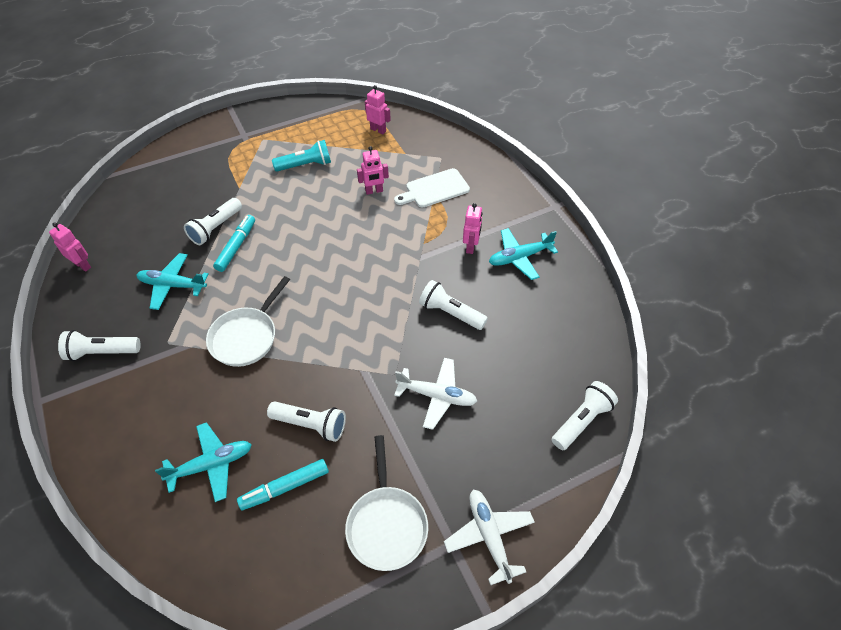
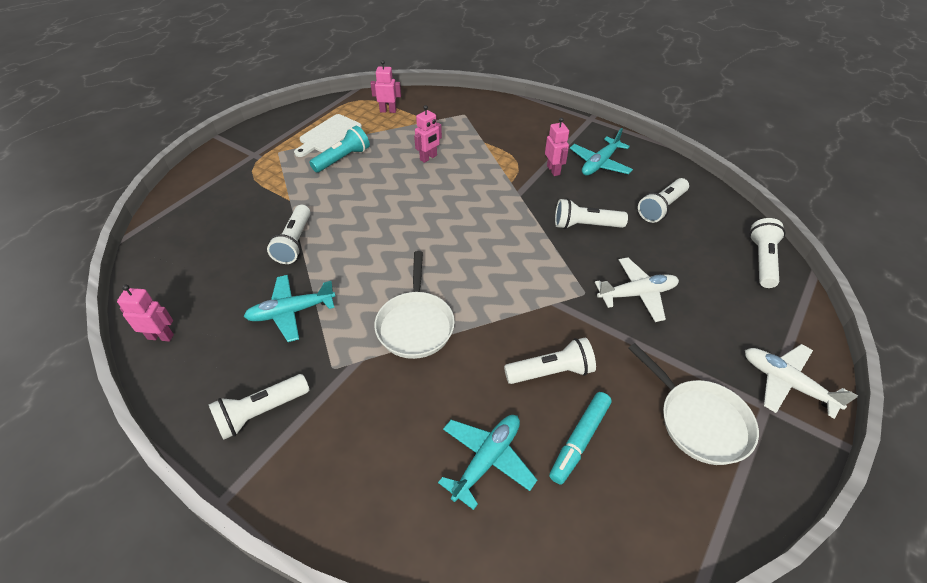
camera: 30 degrees left, 5 degrees down
(236, 246) = (332, 250): turquoise marker -> none
(434, 189) = (481, 138): white cutting board -> white cutting board (328, 135)
(536, 326) = (661, 208): none -> white flashlight

